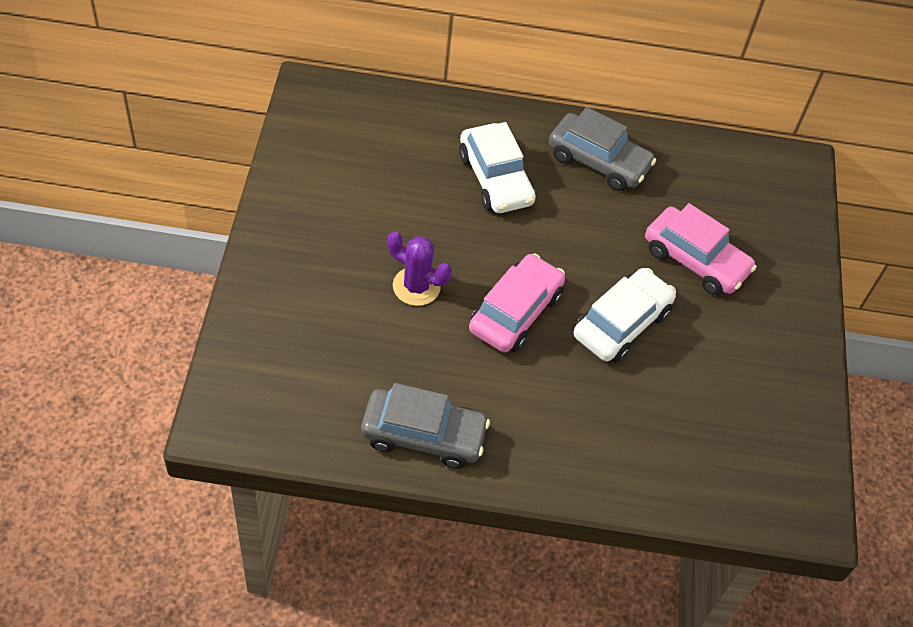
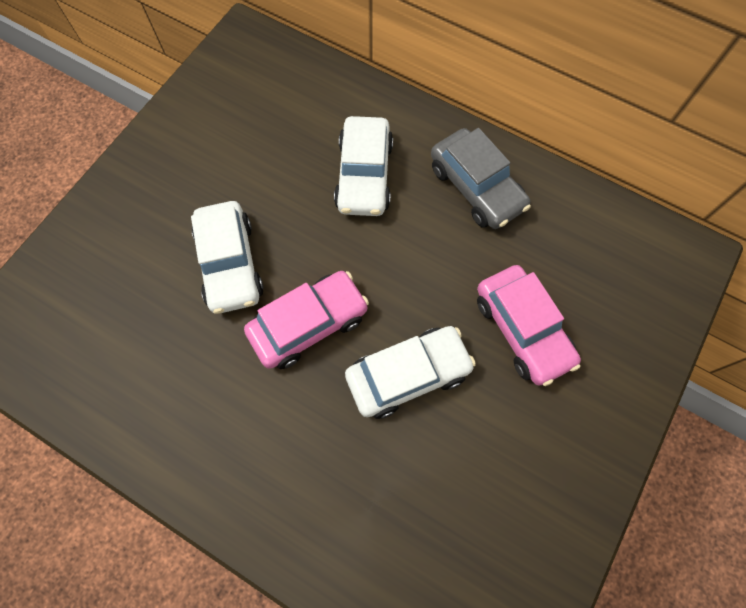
camera: 30 degrees right, 15 degrees up
(416, 286) = (230, 264): purple cactus -> white car
(423, 435) = (152, 425): grey car -> none

